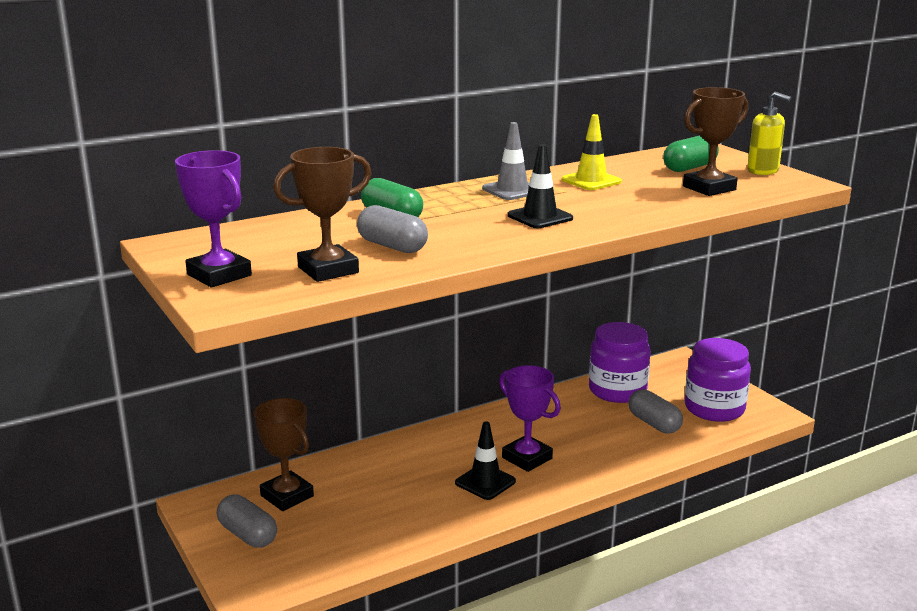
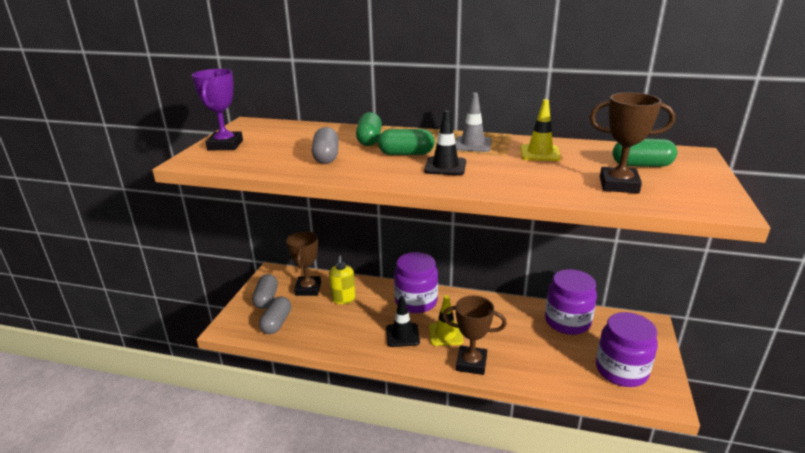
camera: 45 degrees right, 5 degrees up
(328, 270) = (268, 159): brown trophy -> brown trophy (471, 363)
(445, 444) = (416, 301): none -> purple jar
(470, 217) = (406, 154): none -> green capsule
(527, 458) = (445, 334): purple trophy -> yellow traffic cone
(654, 423) = (558, 357): grey capsule -> grey capsule (276, 323)
(763, 171) = (705, 186): yellow soap dispenser -> yellow soap dispenser (343, 299)

